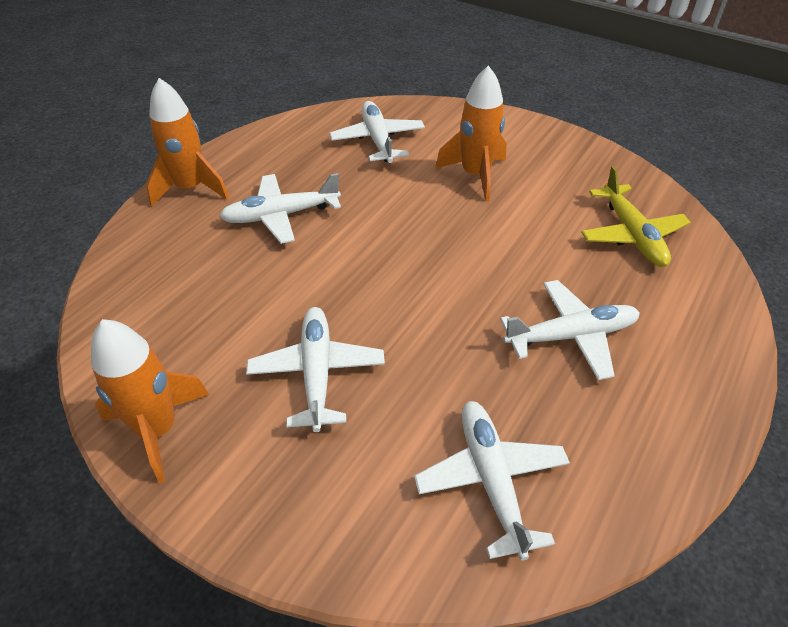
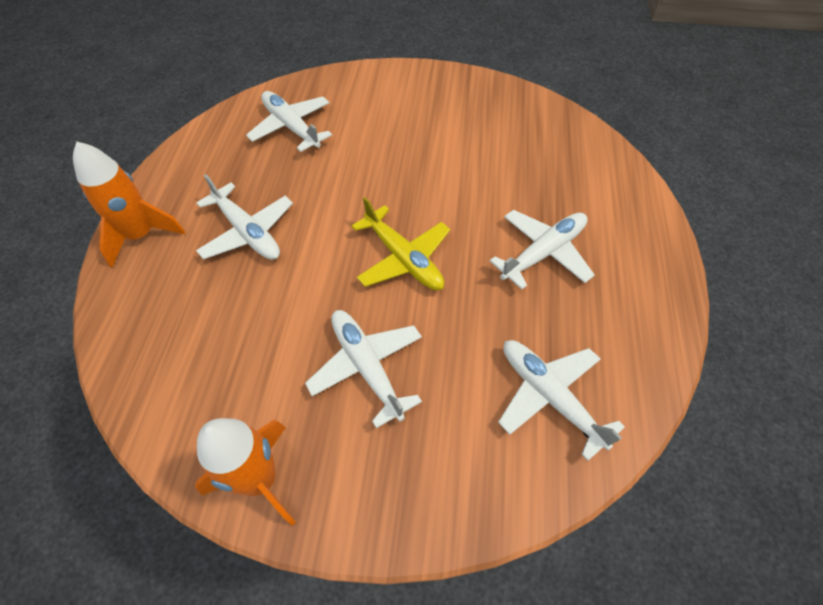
camera: 25 degrees left, 10 degrees up
(281, 215) = (247, 232): white plane -> white plane turned 90 degrees counterclockwise
(475, 175) = (395, 135): orange rocket -> none
(631, 234) = (542, 148): yellow plane -> yellow plane (403, 258)

